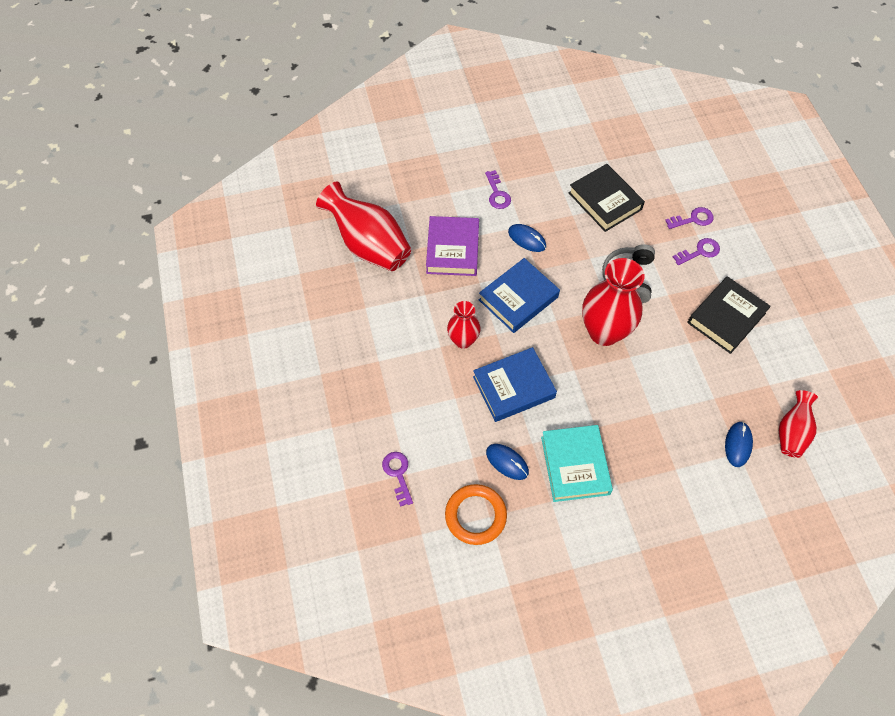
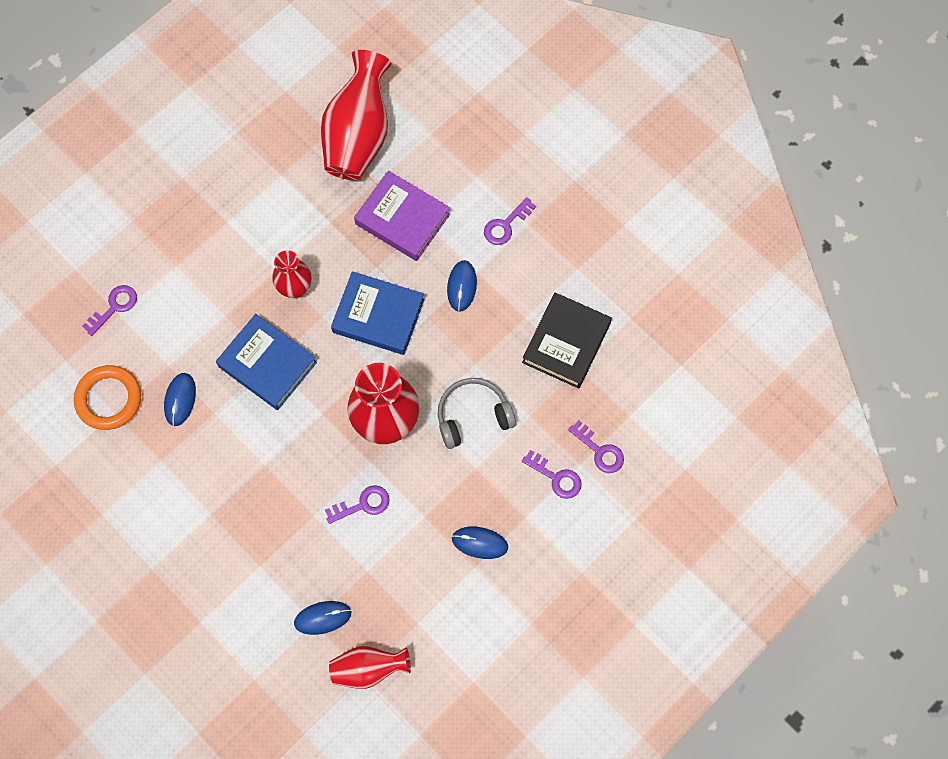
camera: 60 degrees right, 10 degrees up
(453, 249) = (402, 219): purple book -> purple book turned 60 degrees clockwise
(575, 465) = (211, 465): turquoise book -> none
(660, 376) = (363, 504): none -> purple key
(726, 318) = (480, 543): black book -> blue mouse

